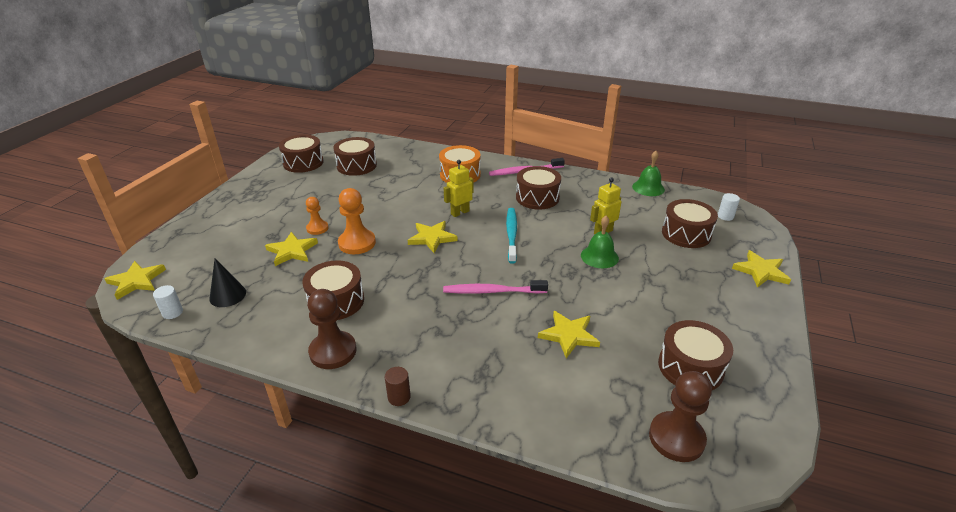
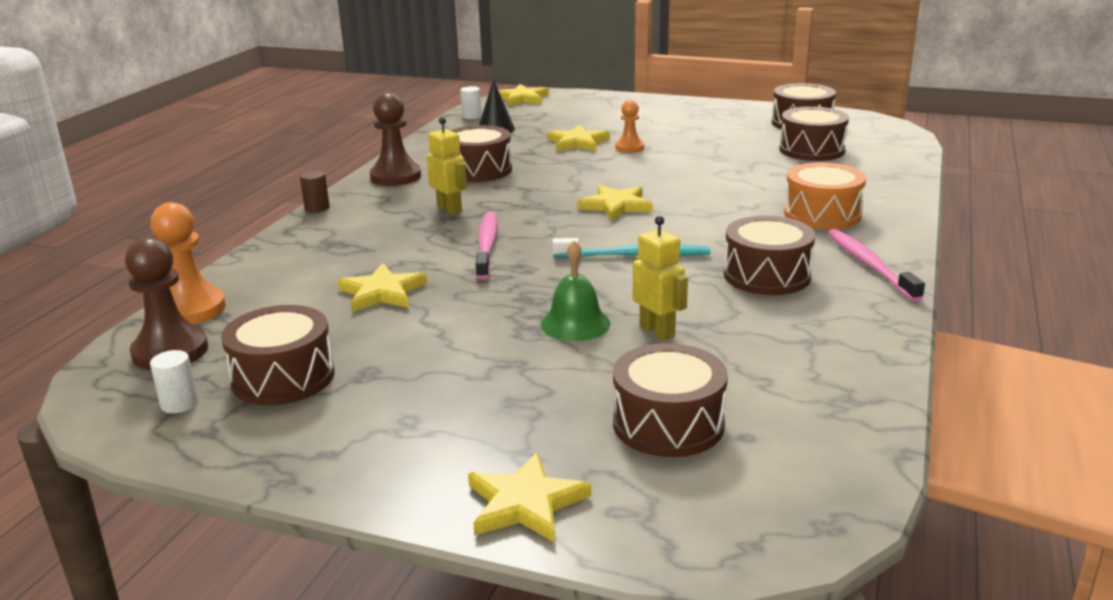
camera: 90 degrees right, 10 degrees down
(357, 243) = (598, 168): orange pawn -> orange pawn (191, 309)
(460, 212) = (692, 219): yellow robot -> yellow robot (450, 209)
(648, 188) = (869, 397): green bell -> none
(725, 216) = (765, 495): white cylinder -> white cylinder (179, 404)

